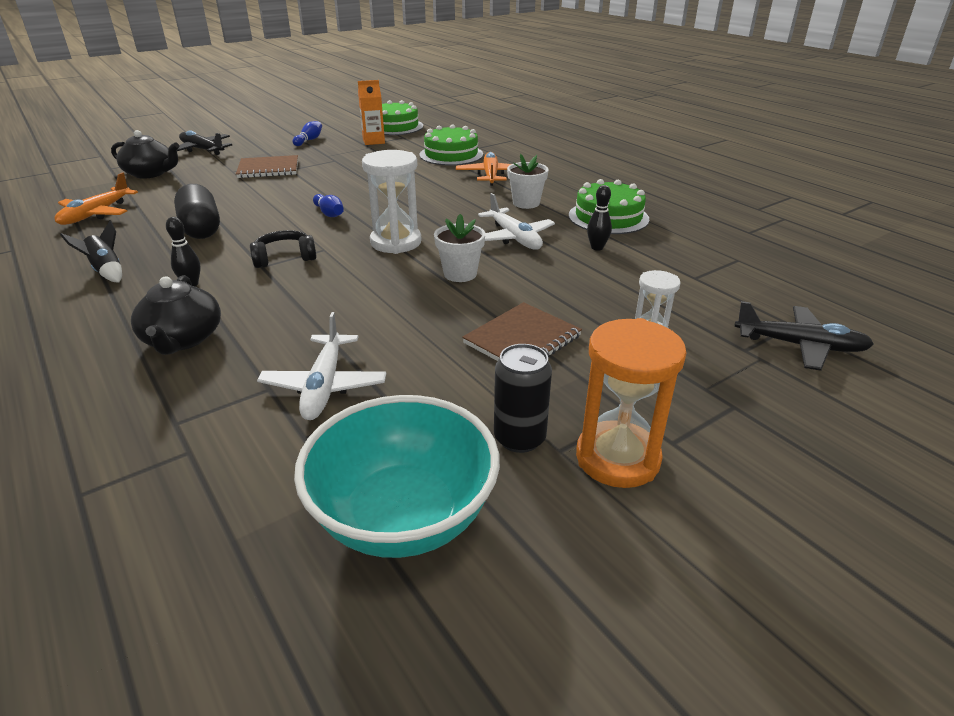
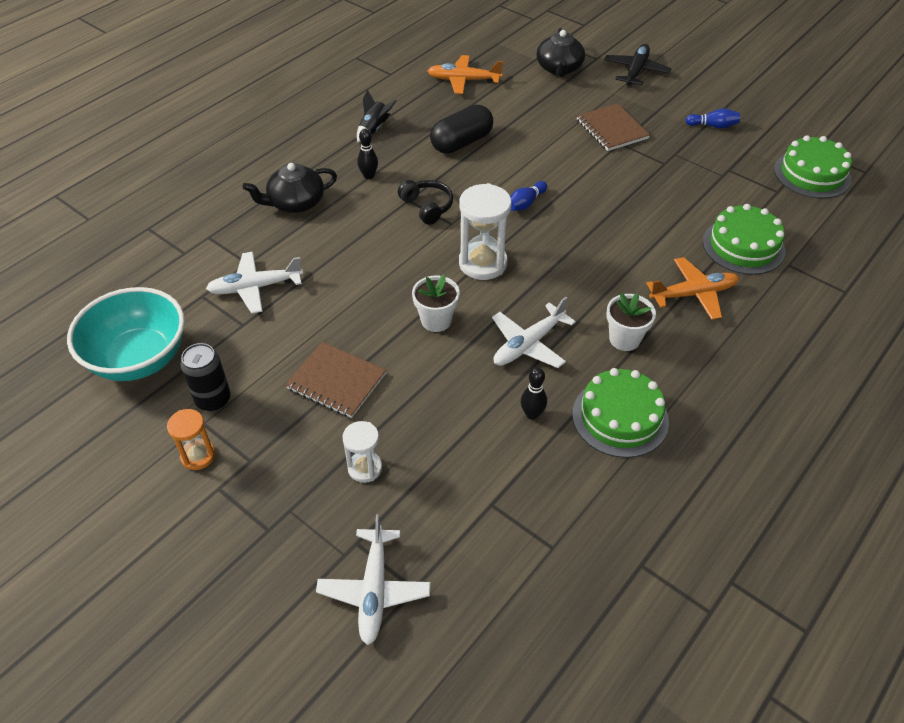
camera: 75 degrees right, 15 degrees up
(373, 141) = (744, 173): orange carton -> none
(617, 458) = (198, 456): orange hourglass -> orange hourglass, size x0.58
(799, 345) = (374, 590): black plane -> white plane

